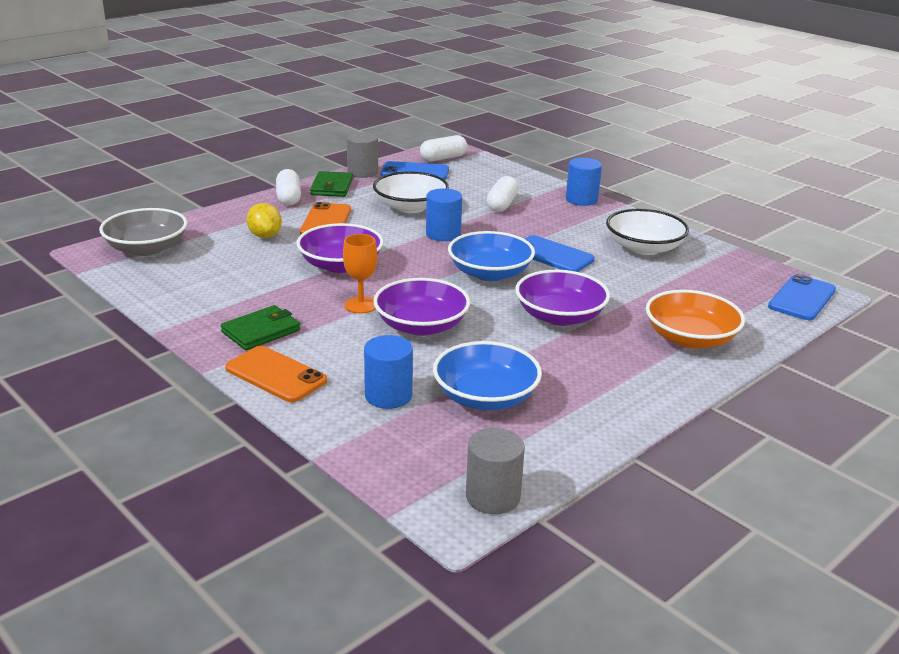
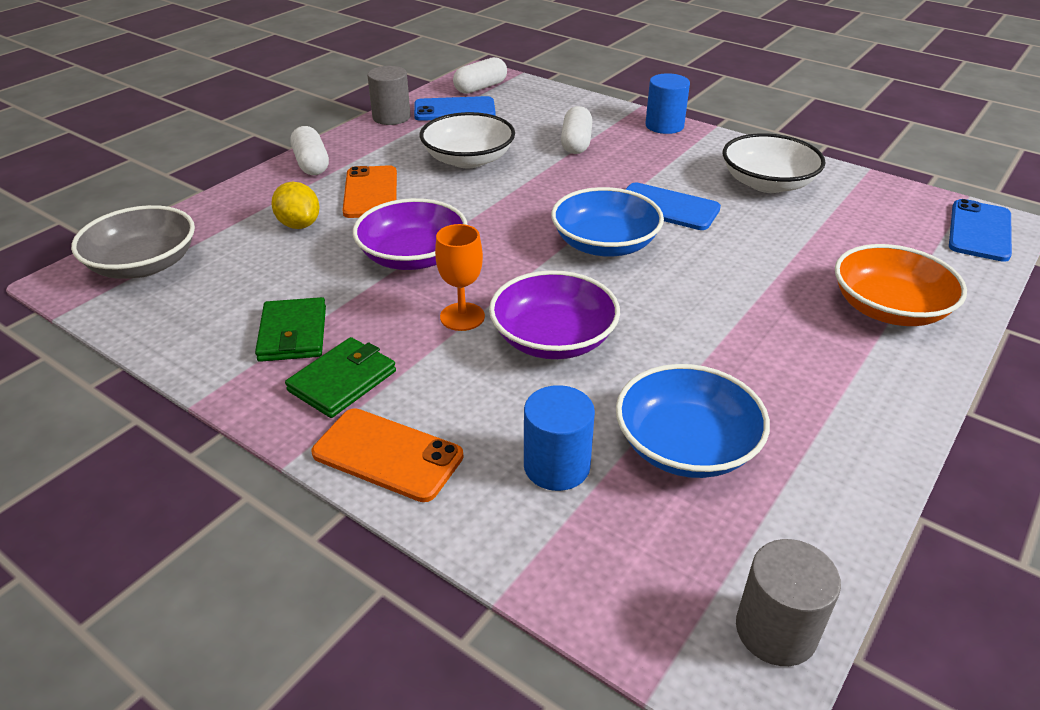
camera: 10 degrees left, 10 degrees up
(331, 187) = (360, 142): green wallet -> green wallet (293, 334)
(443, 234) = (523, 193): blue cylinder -> none
(560, 316) = (719, 298): purple bowl -> none

